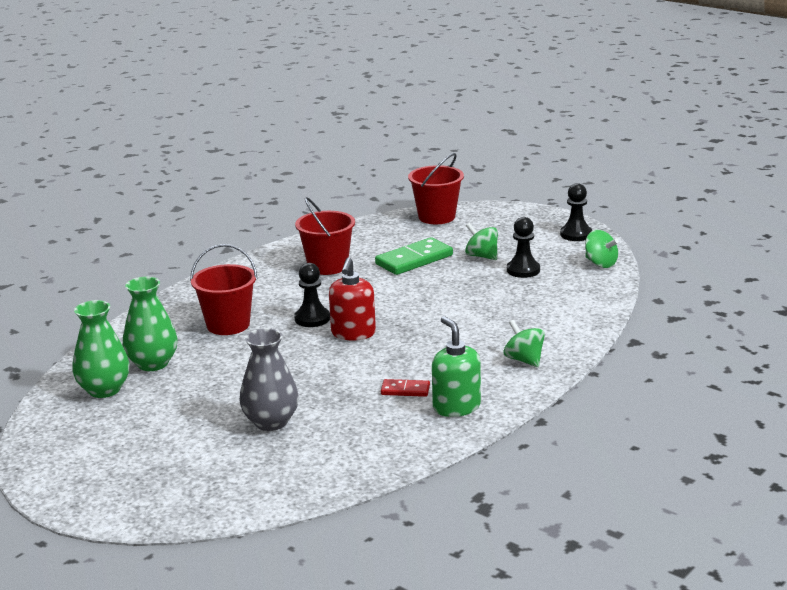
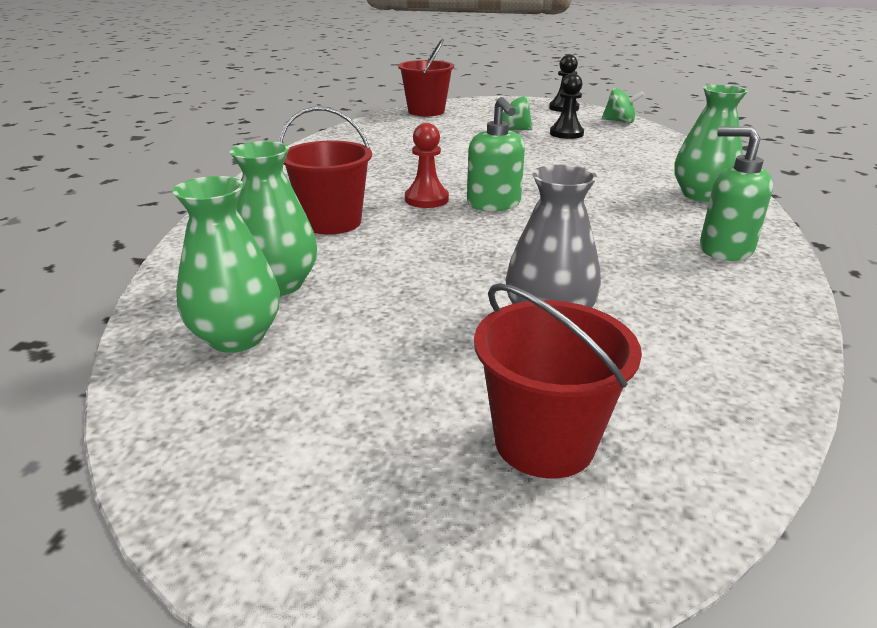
camera: 30 degrees left, 5 degrees up
(312, 319) = (426, 199): black pawn -> red pawn
(327, 266) = (375, 156): red bucket -> red bucket (544, 442)
(353, 333) = (494, 204): red soap dispenser -> green soap dispenser
(405, 390) = (643, 245): red domino -> none
(414, 260) = (456, 140): green domino -> none
(524, 360) = (701, 195): green spinning top -> green vase

